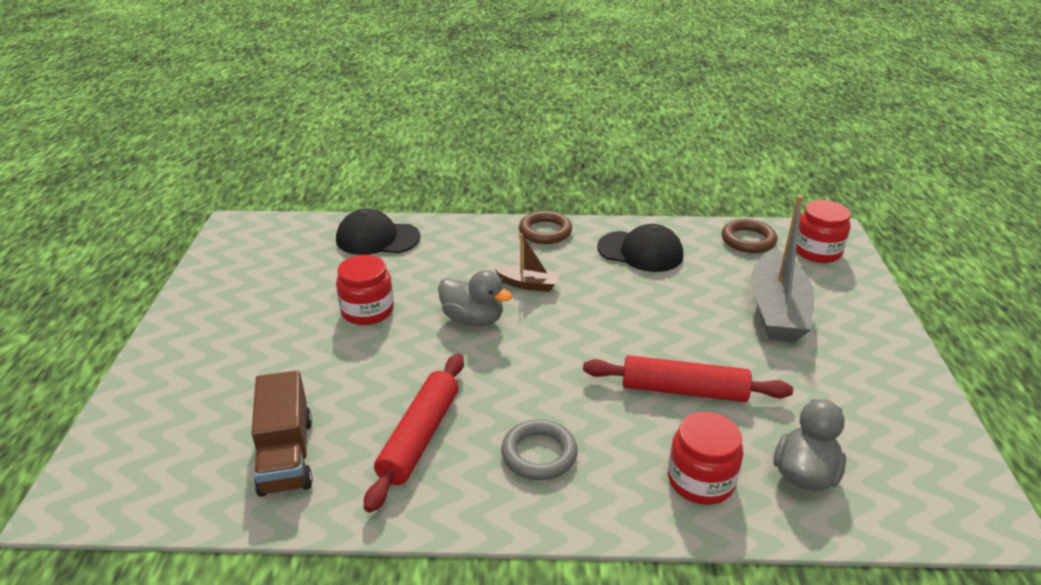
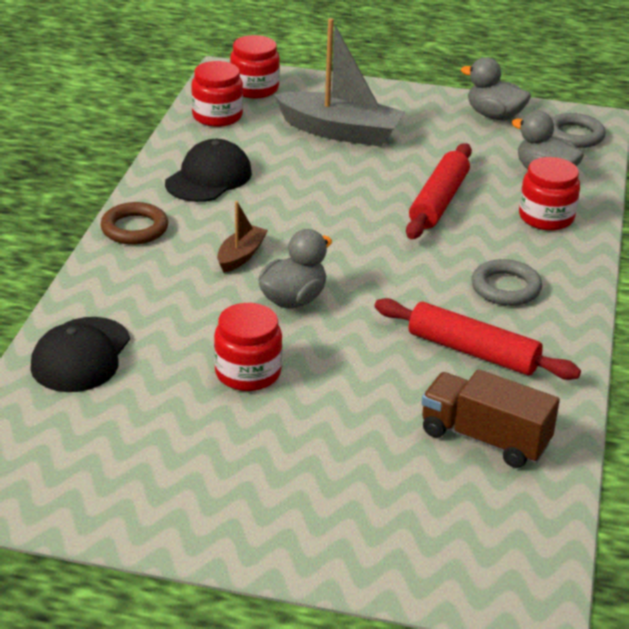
camera: 80 degrees left, 0 degrees up
(286, 455) = (484, 438): brown truck -> brown truck turned 150 degrees counterclockwise
(748, 240) = (217, 116): brown ring -> red jar
(913, 419) = (494, 116): none -> grey duck
(928, 500) = (574, 135): none -> grey ring

